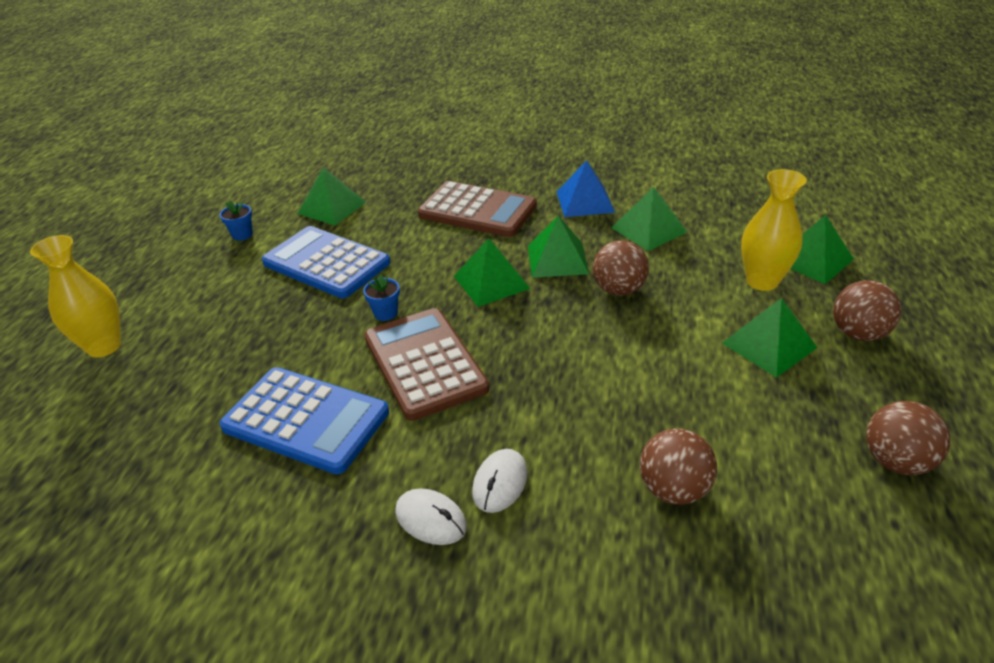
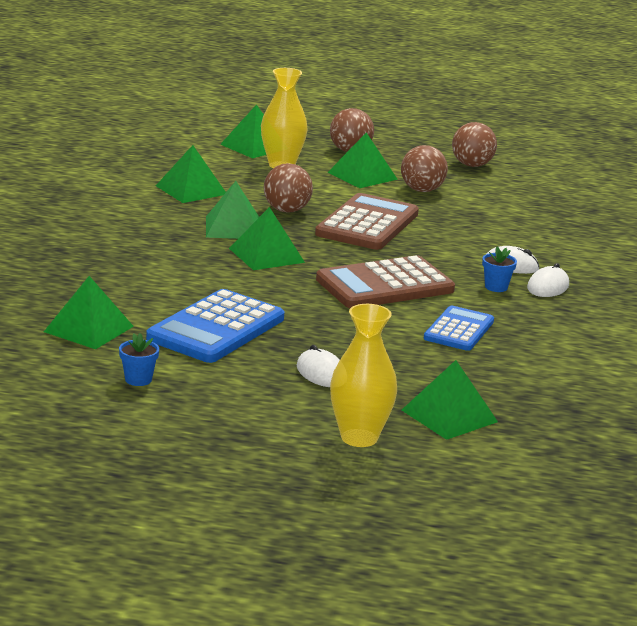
camera: 95 degrees left, 15 degrees down
(118, 405) = (449, 416): none -> green pyramid
(229, 323) = (321, 373): none -> white mouse
(305, 420) = (459, 330): blue calculator -> blue calculator, size x0.61
(385, 313) = (311, 300): blue flower pot -> blue flower pot (496, 287)
(477, 211) = (128, 254): brown calculator -> brown calculator (367, 224)
(585, 201) = (128, 208): blue pyramid -> none
(673, 489) = (506, 219): brown ball -> brown ball (422, 190)

